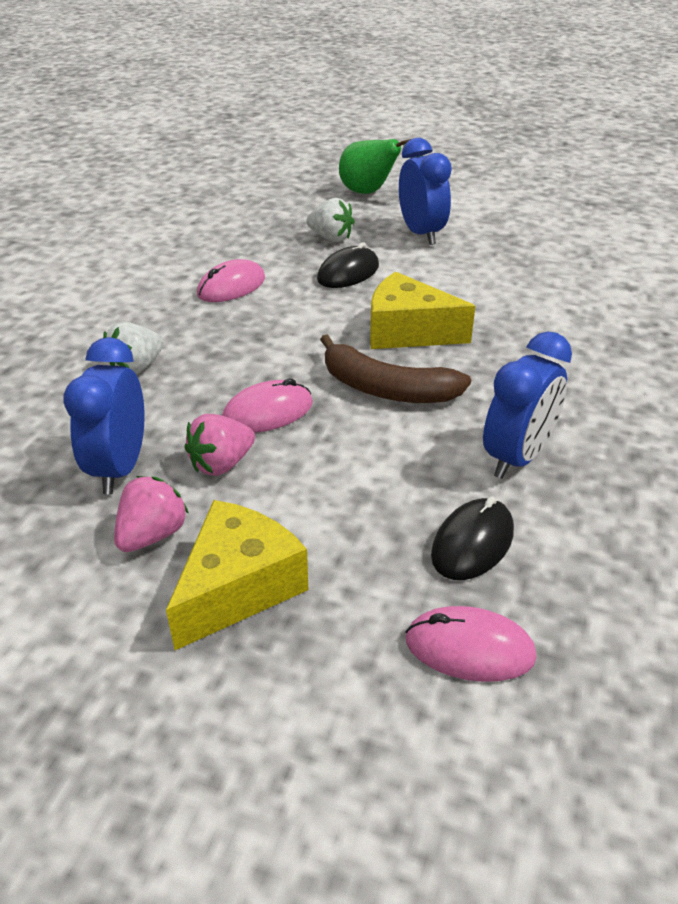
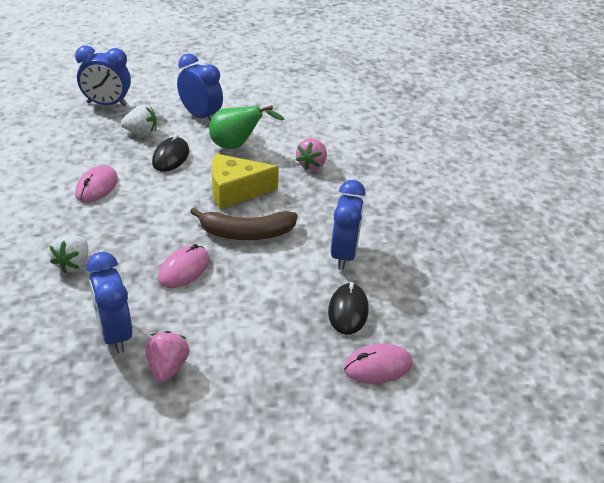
camera: 30 degrees left, 0 degrees up
(221, 464) = (178, 311): pink strawberry -> pink strawberry (311, 164)
(238, 588) = (239, 379): yellow cheese -> none
(311, 200) = (107, 104): none -> blue clock
(370, 193) = (146, 90): green pear -> green pear (237, 146)

